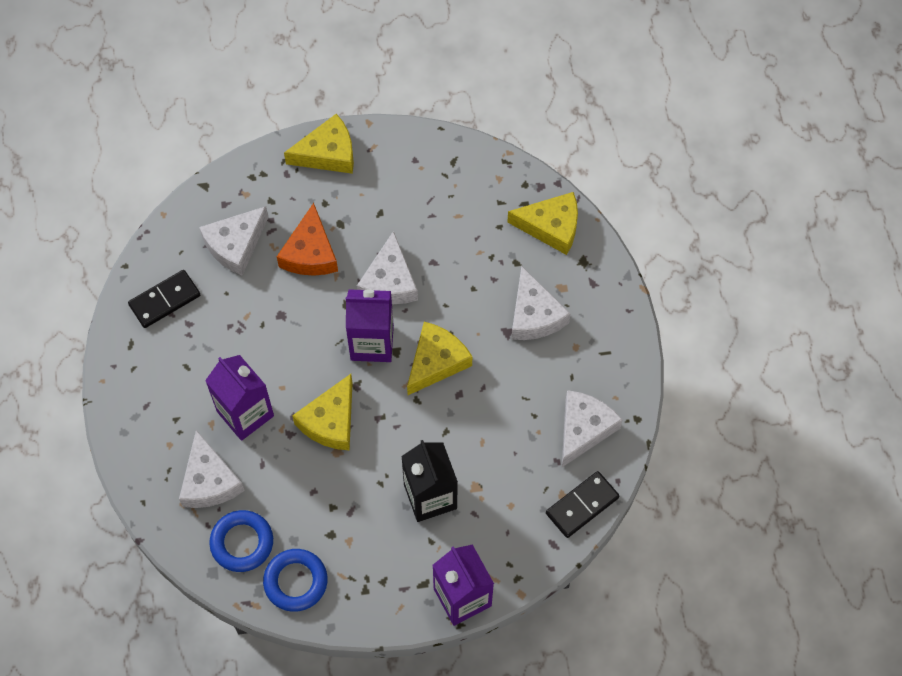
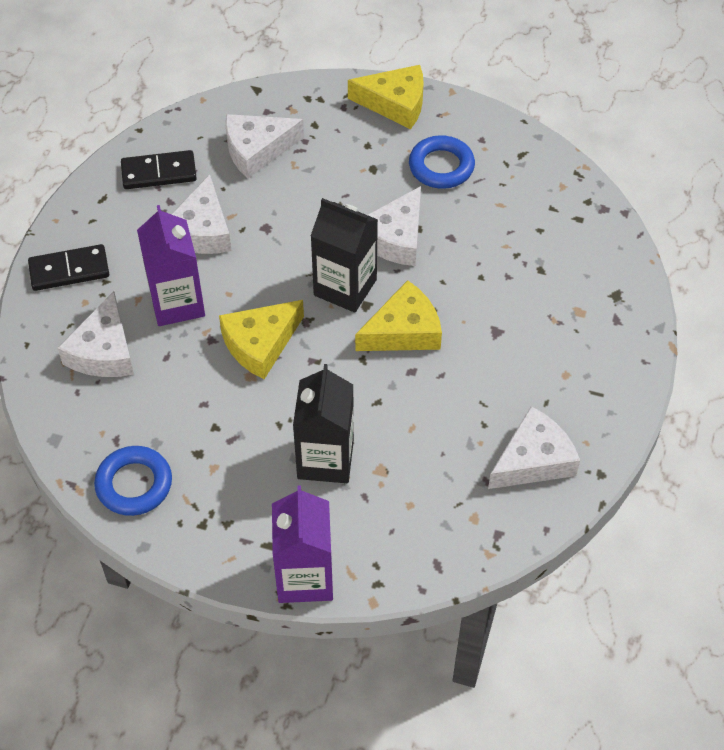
camera: 25 degrees right, 10 degrees down
(242, 543) = (101, 423): blue ring -> blue ring (441, 166)
(310, 253) = (328, 183): orange cheese -> none
(372, 343) = (345, 287): purple carton -> black carton
(534, 315) = (535, 326): white cheese -> white cheese (202, 231)
(551, 226) = (597, 250): yellow cheese -> none
(582, 505) = (491, 538): black domino -> black domino (69, 270)

